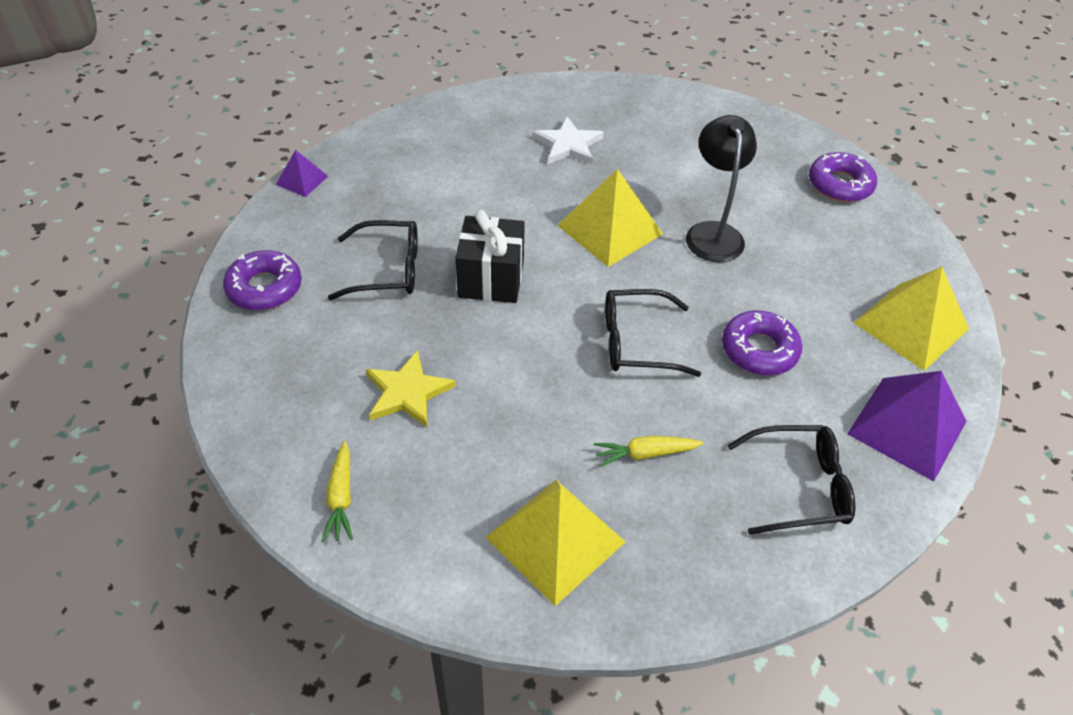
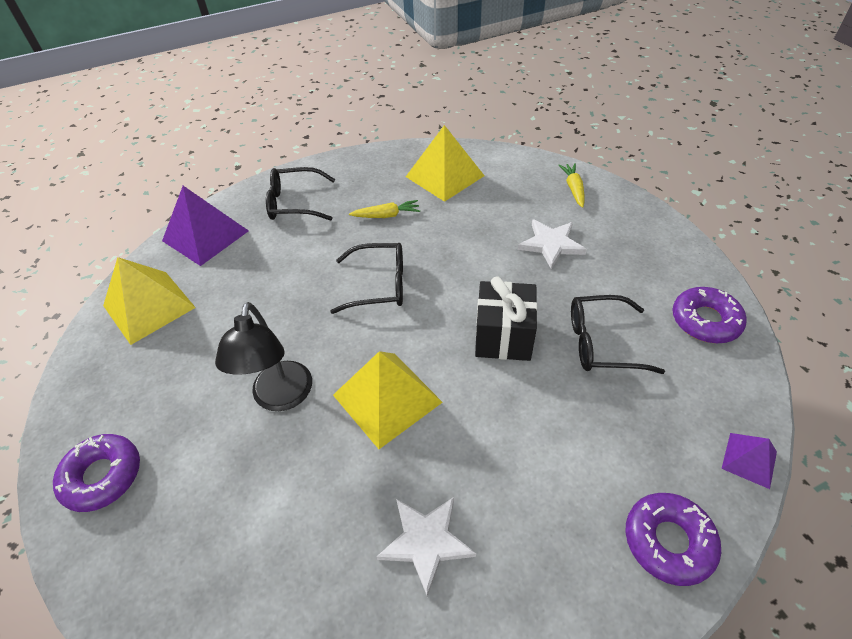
camera: 175 degrees left, 0 degrees up
(407, 392) = (551, 244): yellow star -> white star
(759, 350) = (284, 282): purple donut -> purple donut (668, 541)

